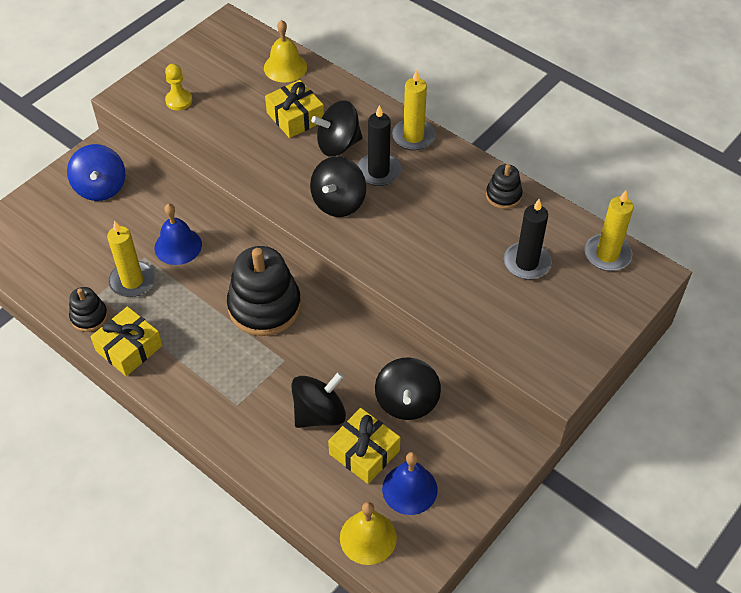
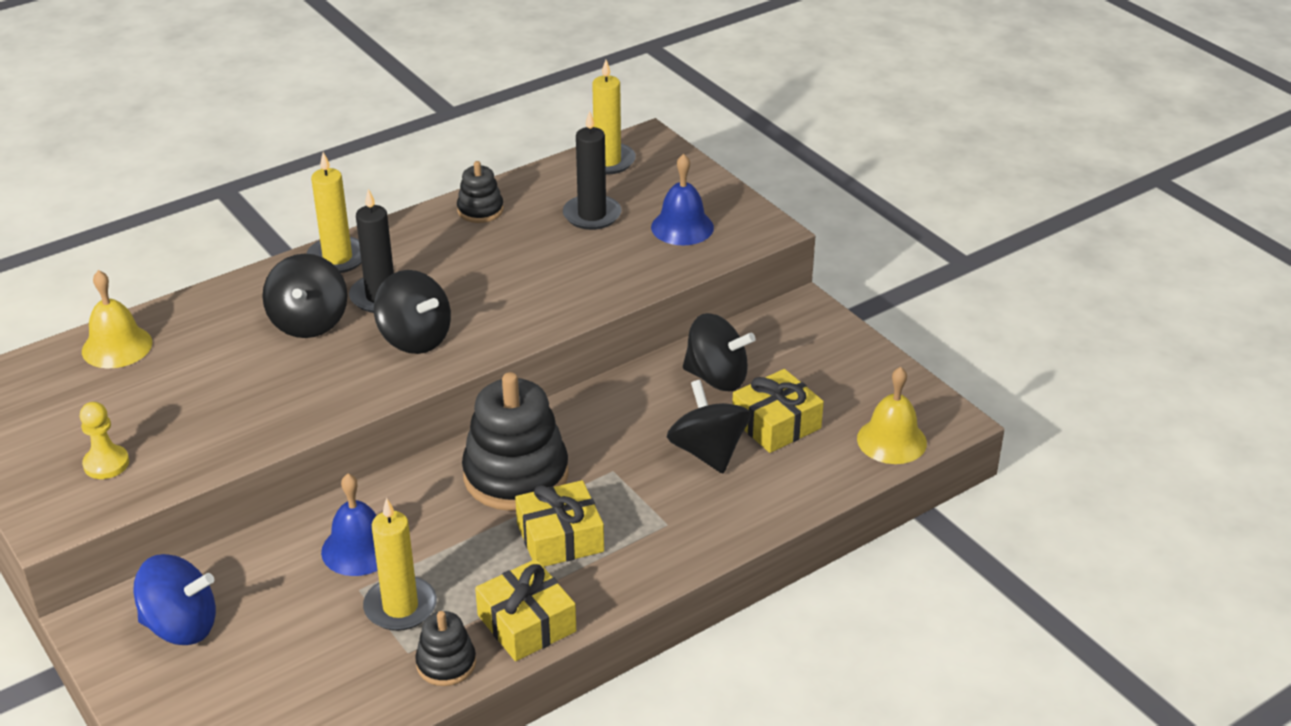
camera: 75 degrees left, 15 degrees down
(295, 117) = (228, 352): yellow gift -> yellow gift (560, 537)
(409, 489) = (837, 397): blue bell -> blue bell (682, 227)

